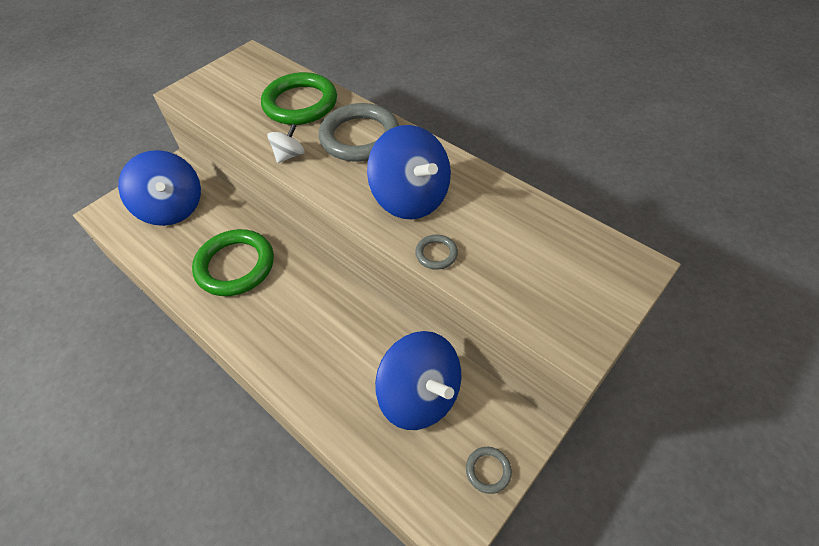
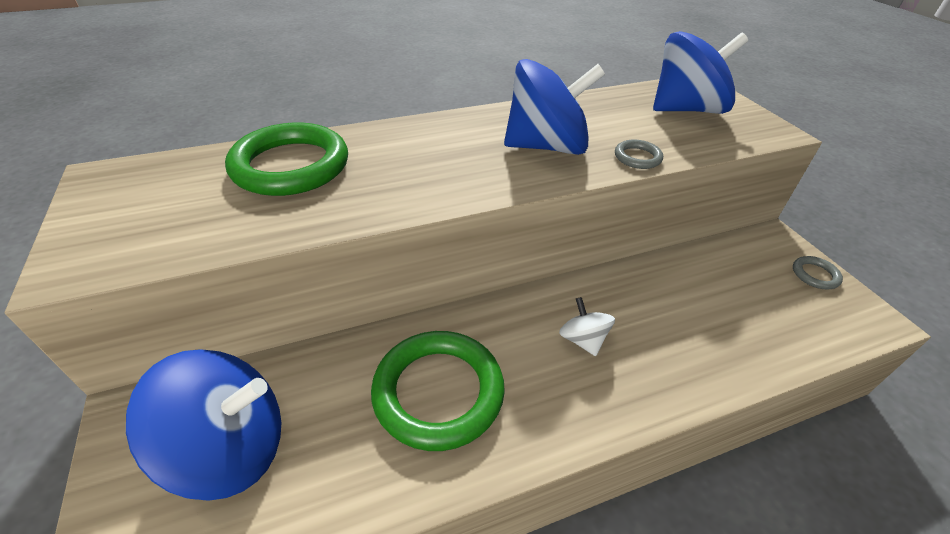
camera: 65 degrees left, 10 degrees down
(289, 155) = (385, 202): white spinning top -> white spinning top (582, 339)
(360, 137) = (413, 145): grey ring -> none
(420, 395) = (723, 287): blue spinning top -> blue spinning top (686, 109)

